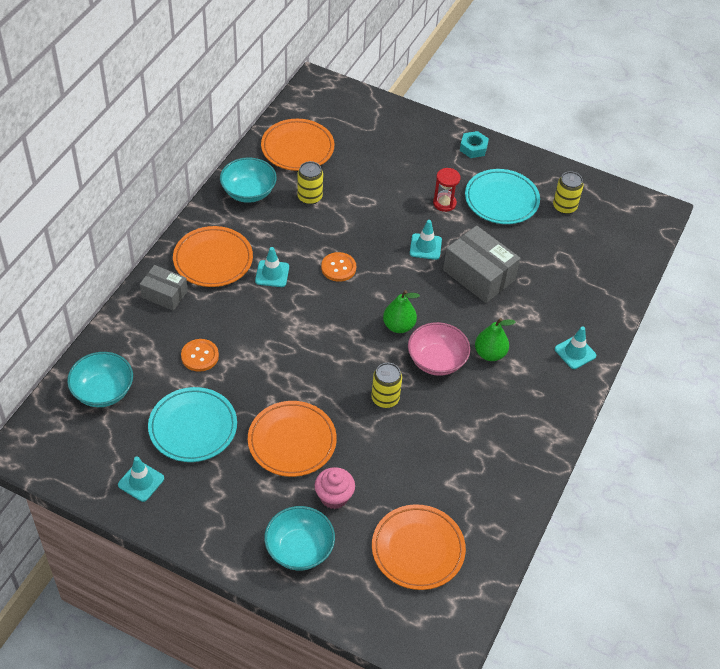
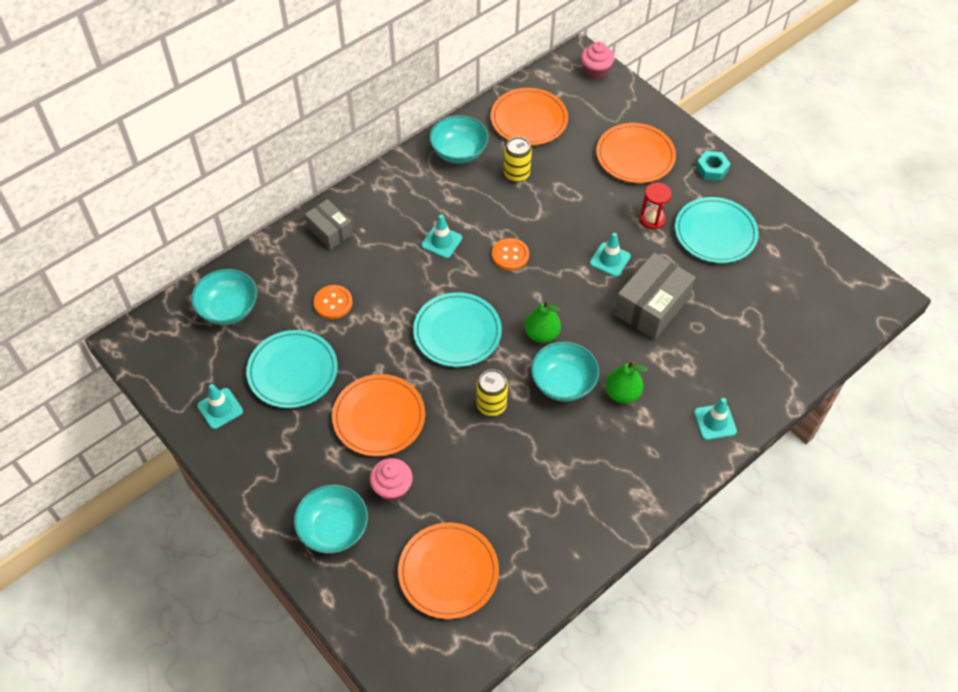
camera: 25 degrees right, 5 degrees up
(213, 259) = (392, 210): orange plate -> orange plate (635, 156)
(325, 347) = (457, 332): none -> turquoise plate
(335, 91) = (595, 71): none -> pink cupcake
(436, 361) = (563, 383): pink bowl -> turquoise bowl
(479, 275) = (651, 306): grey box -> grey box turned 60 degrees clockwise
(564, 207) = (781, 260): yellow can -> none

